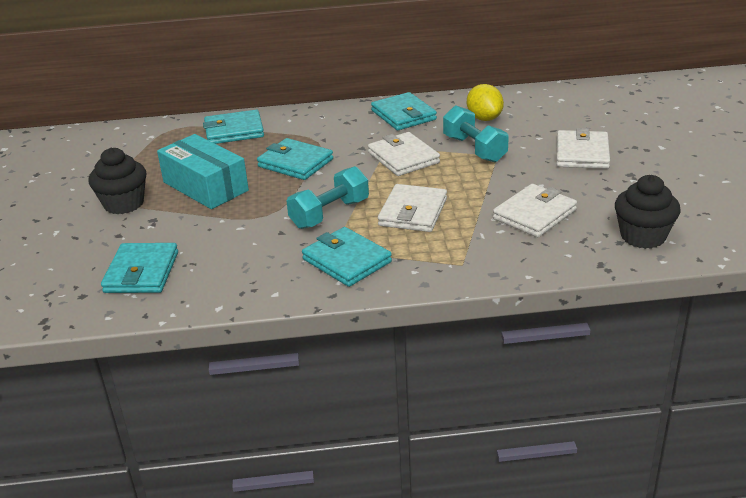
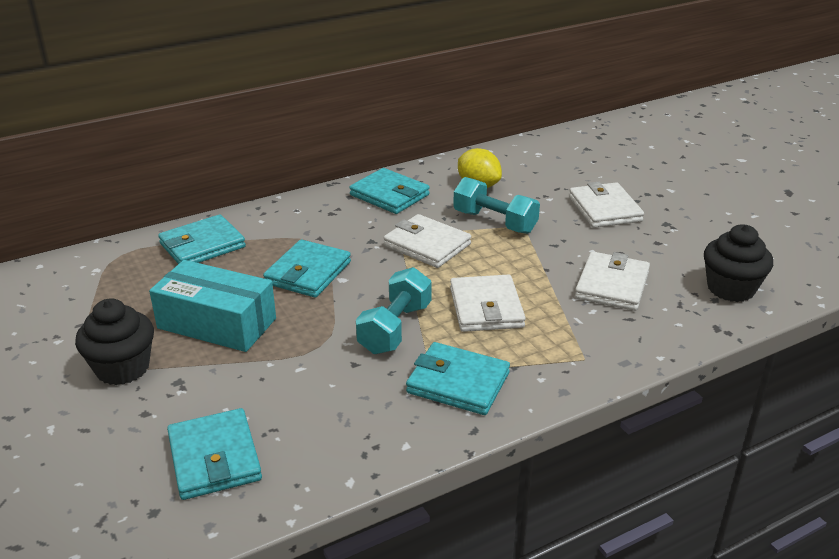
camera: 25 degrees left, 0 degrees up
(295, 163) = (308, 273): turquoise wallet -> turquoise wallet turned 75 degrees counterclockwise

